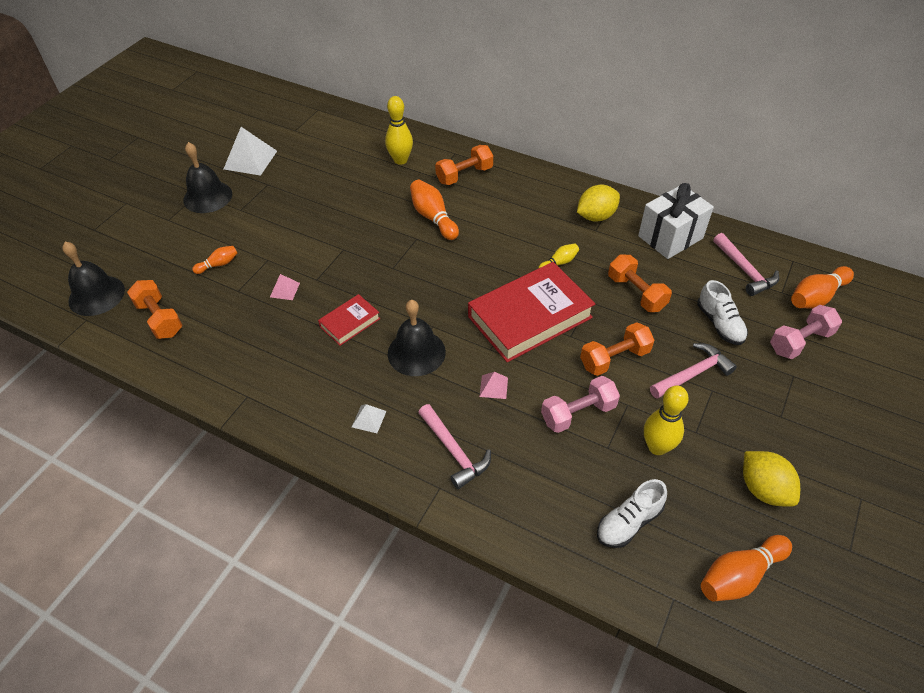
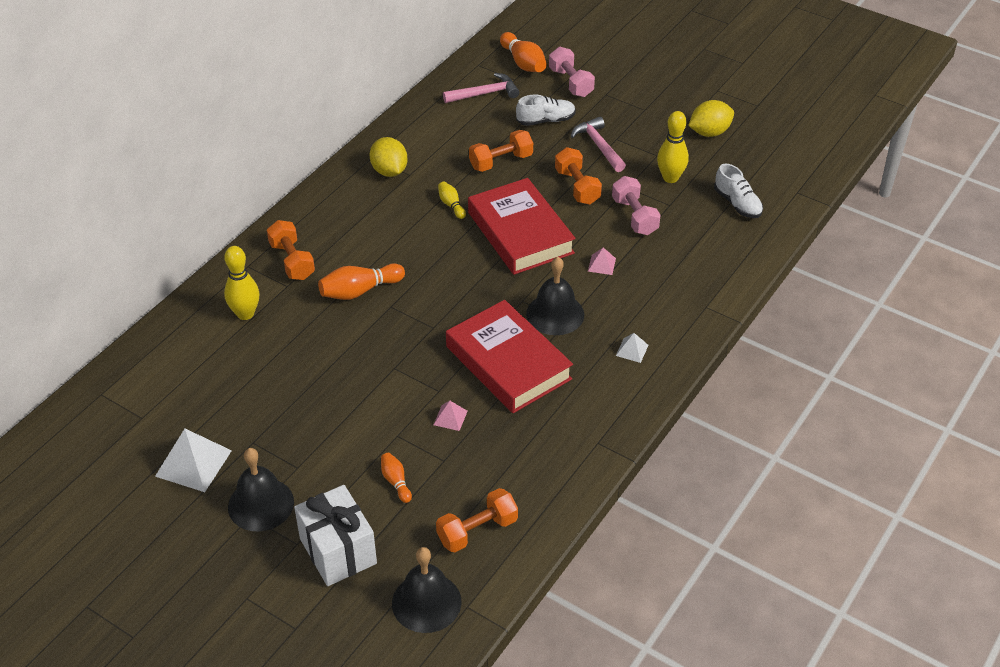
camera: 85 degrees left, 5 degrees down
(350, 322) = (508, 363): red book -> red book, size x2.06
(454, 451) = (670, 295): pink hammer -> none
(670, 237) = (431, 128): white gift -> white gift (338, 551)
(739, 575) = (778, 158): orange bowling pin -> none

